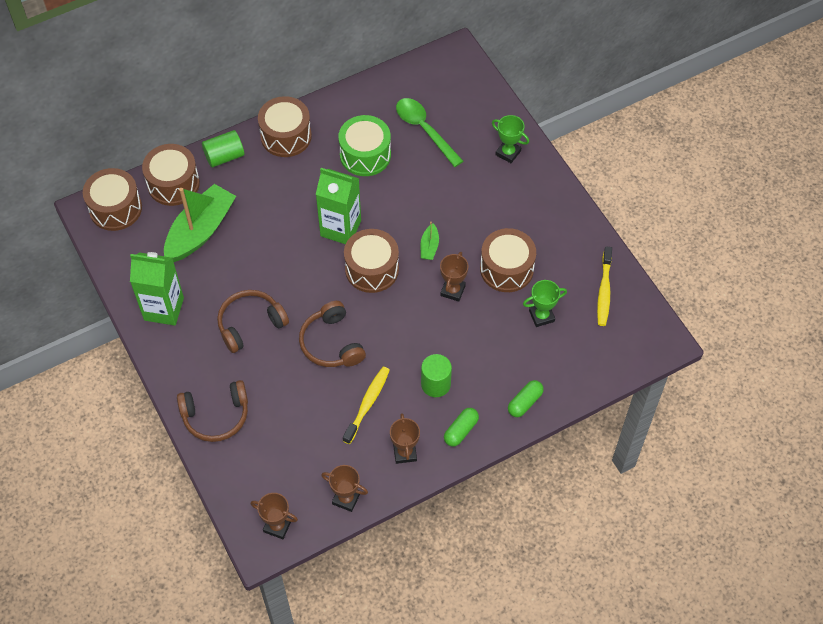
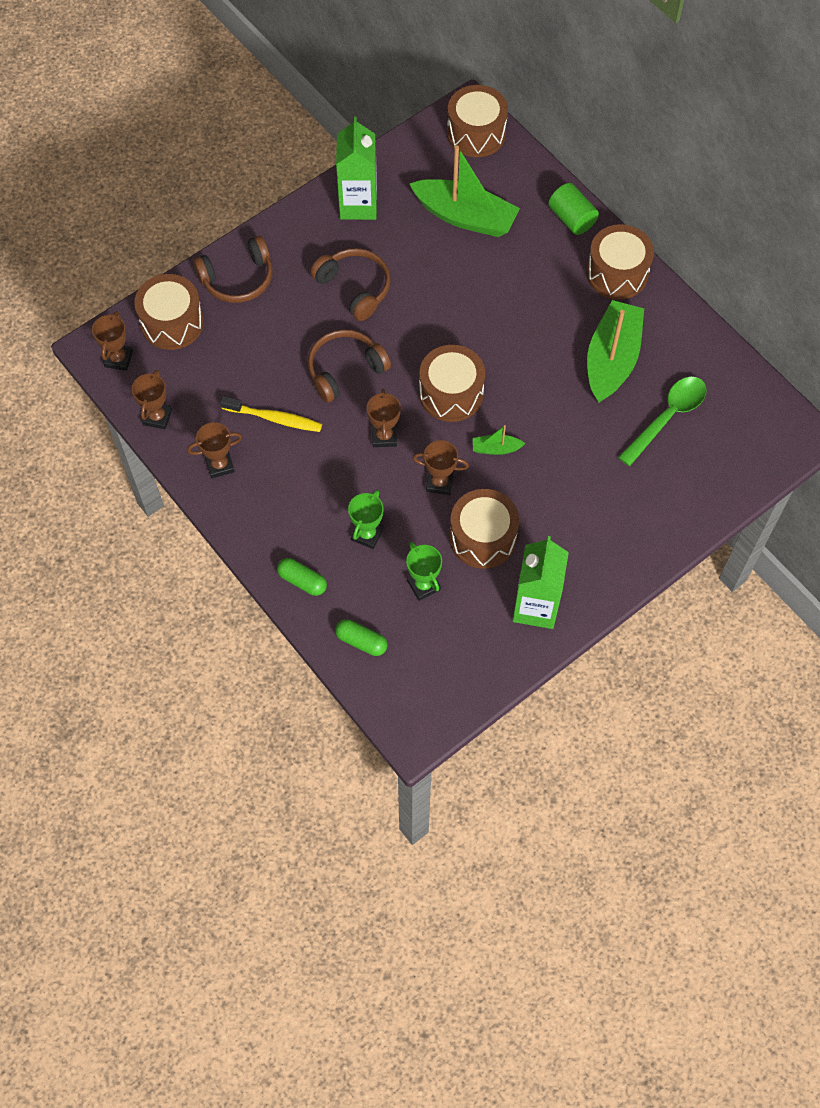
camera: 80 degrees right, 5 degrees up
(173, 184) = (521, 178): brown drum -> brown drum (172, 323)
(216, 415) = (238, 279): brown headphones -> brown headphones turned 90 degrees counterclockwise
(340, 228) = (500, 352): green carton -> green carton (535, 607)
(365, 155) = (612, 359): green drum -> green boat
(402, 323) = (384, 436): none -> brown trophy
(435, 384) = (310, 483): green cylinder -> none
(461, 430) = (255, 518): green capsule -> green capsule (361, 641)
(508, 153) = (657, 516): green trophy -> green trophy (367, 534)
(604, 291) = (474, 653): yellow toothbrush -> none

